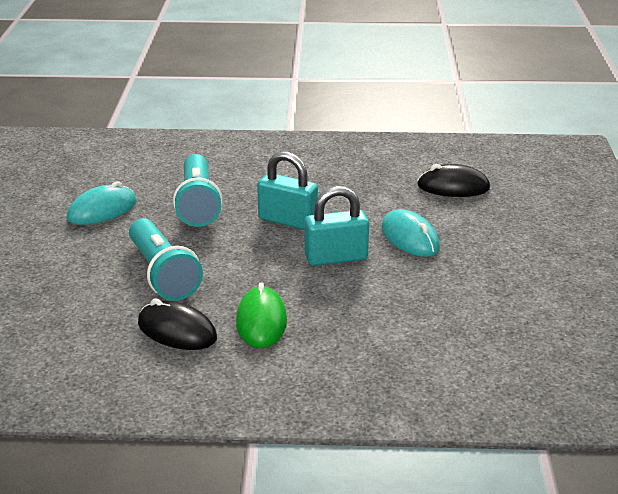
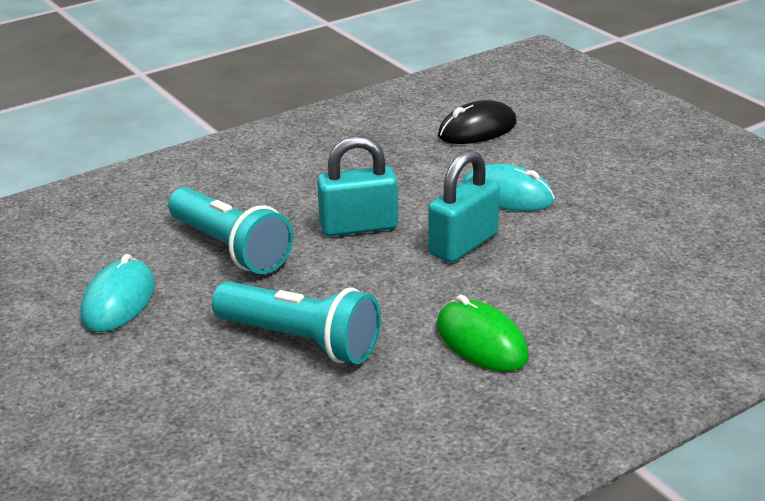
camera: 35 degrees left, 0 degrees up
(177, 331) = (407, 394): black mouse -> none

